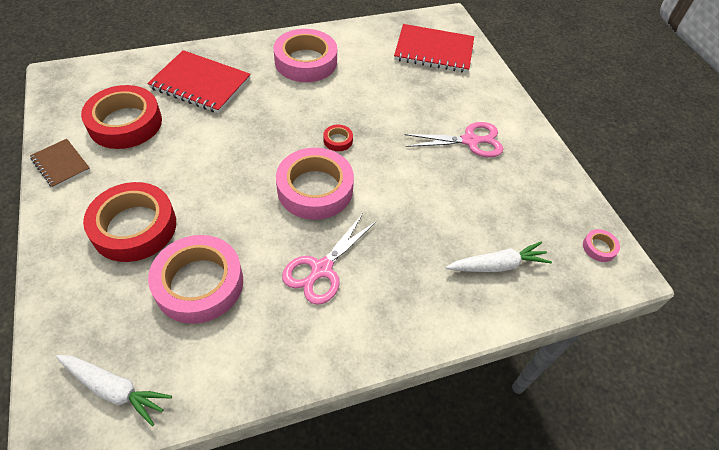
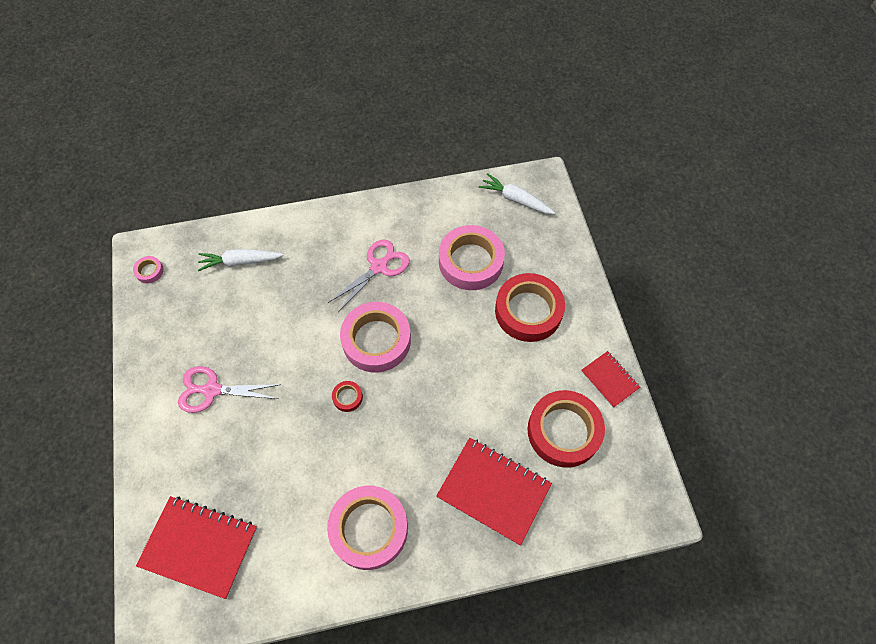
camera: 170 degrees left, 10 degrees up
(61, 164) = (609, 379): brown notebook -> red notebook

